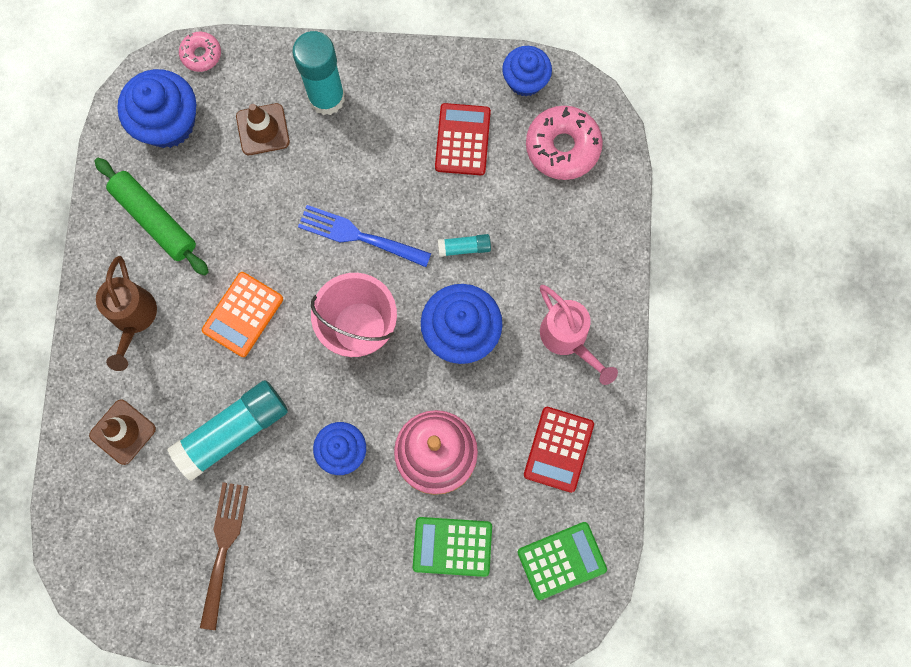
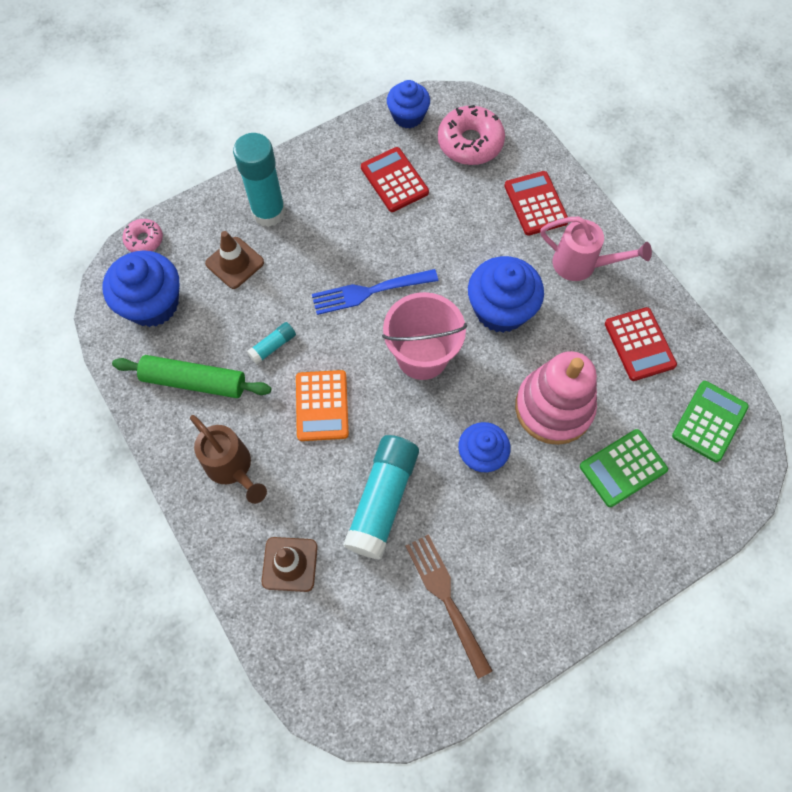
camera: 35 degrees left, 10 degrees down
(464, 247) = (455, 250): turquoise glue stick -> turquoise glue stick (273, 346)
(574, 250) = (535, 204): none -> red calculator

